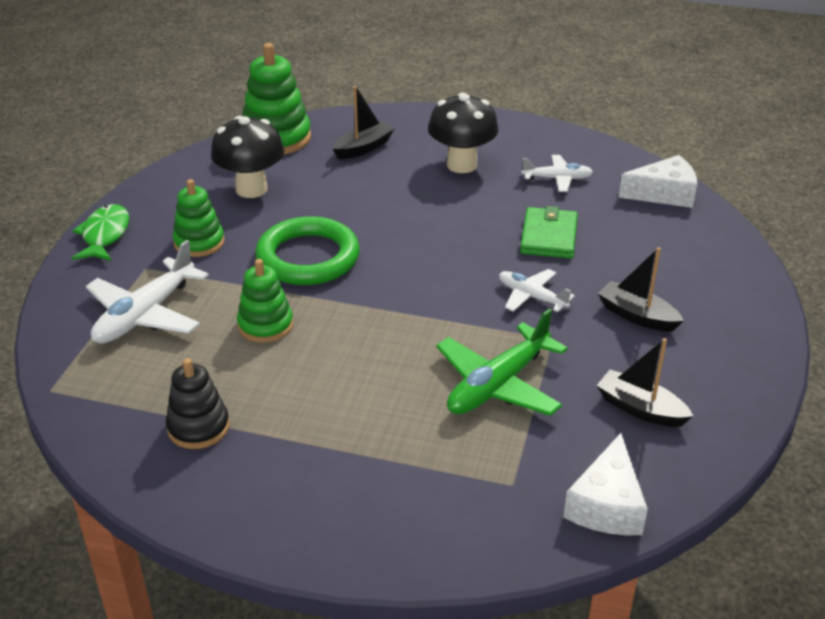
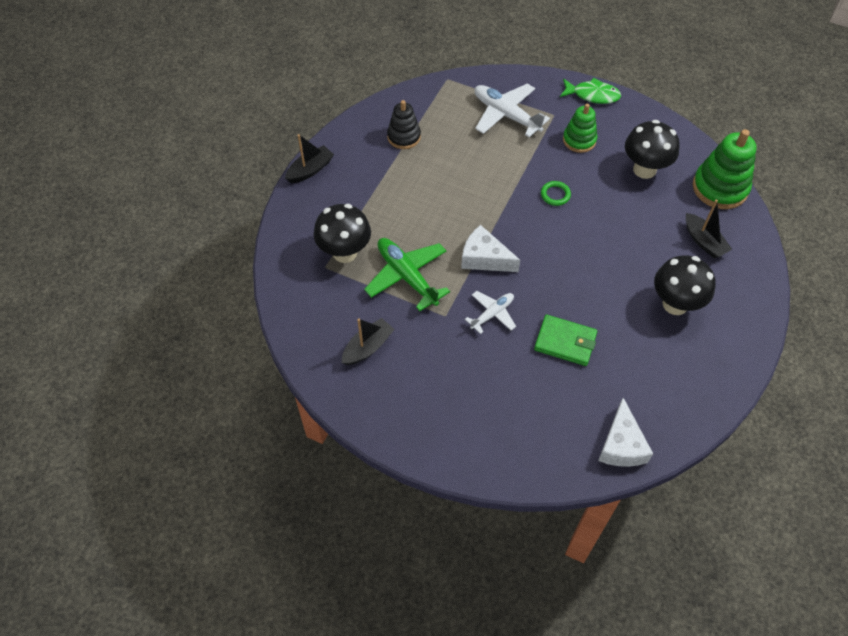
camera: 100 degrees right, 20 degrees up
(265, 325) = (486, 169): green stacking toy -> none
(308, 257) = (555, 195): green ring -> green ring, size x0.43
(475, 464) = (345, 252): none -> black mushroom
(557, 179) = (650, 368): white plane -> none
(606, 504) = (297, 307): white cheese -> white cheese (484, 258)
(637, 316) = (460, 373): black boat -> black boat (310, 170)

